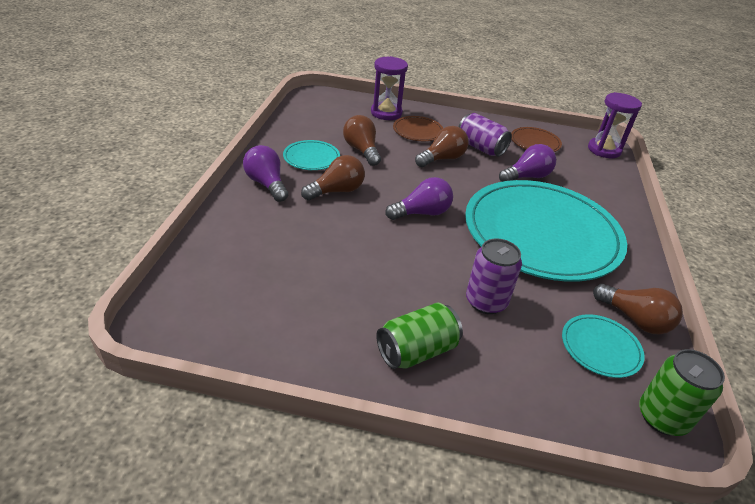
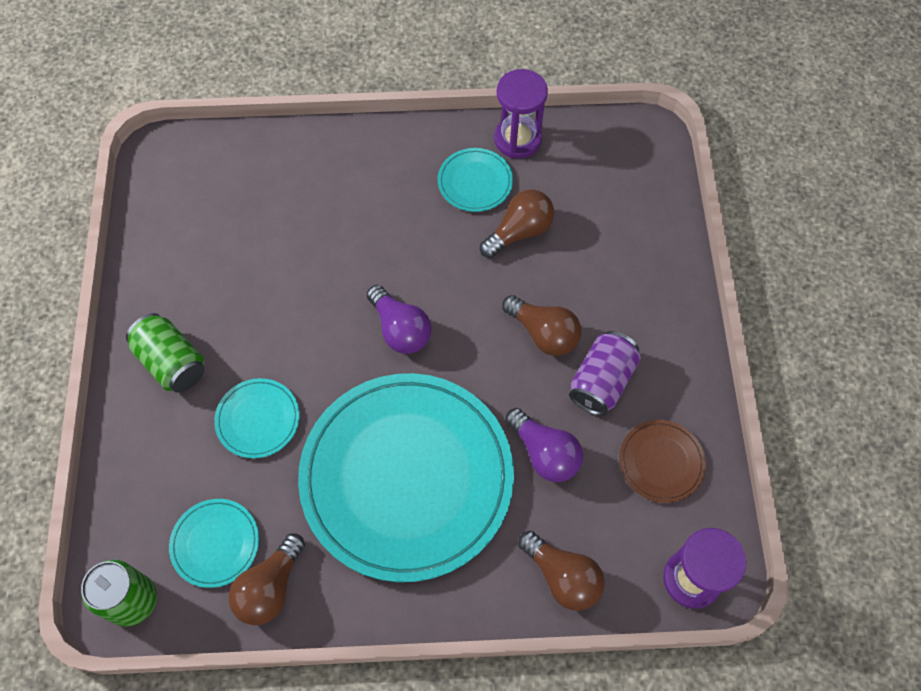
camera: 80 degrees right, 25 degrees up
(267, 184) = (397, 156): purple light bulb -> none
(337, 191) = (411, 229): brown light bulb -> brown light bulb (562, 576)
(386, 113) = (645, 237): purple hourglass -> purple hourglass (517, 139)
(418, 131) = (610, 289): brown plate -> none
(486, 301) = (258, 419): purple can -> turquoise plate

